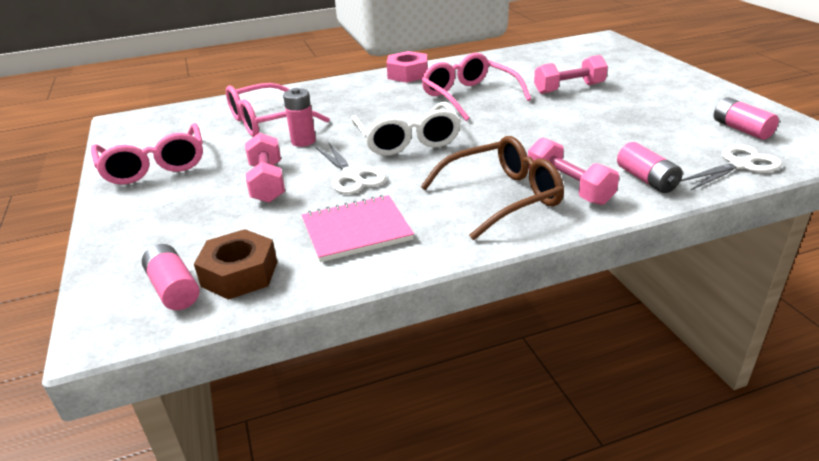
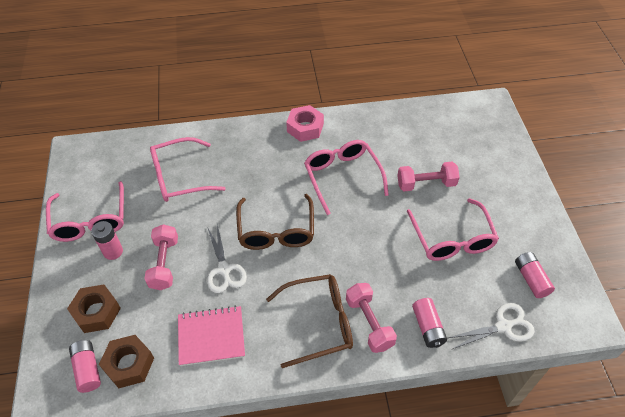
camera: 10 degrees right, 20 degrees up
(178, 235) = (96, 312): none -> brown nut
(303, 141) = (200, 213): pink battery -> pink battery (113, 251)
(407, 140) = (276, 231): white glasses -> brown glasses
(626, 117) = (452, 239): none -> pink glasses

